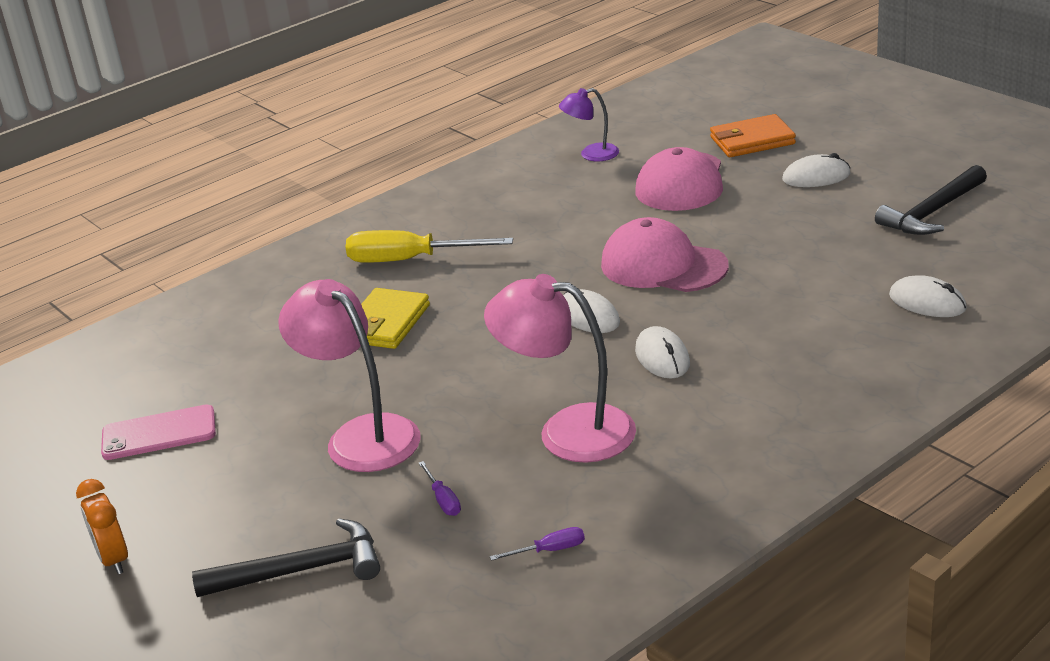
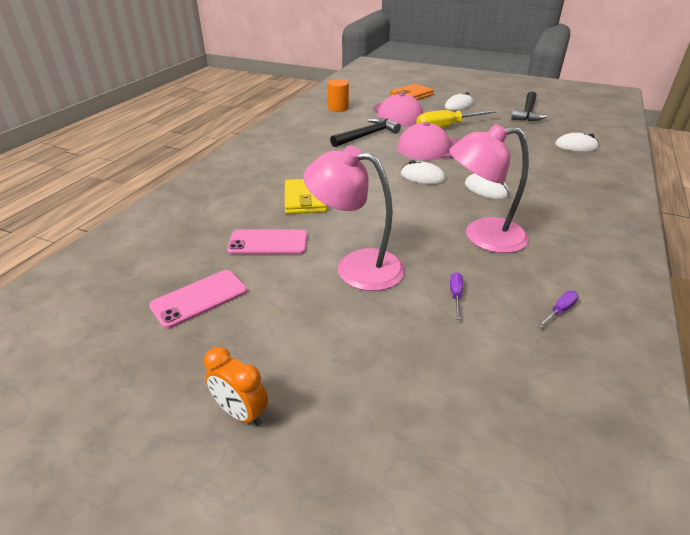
camera: 30 degrees left, 5 degrees up
(286, 379) = (268, 242): none -> pink phone
(301, 571) = (410, 374): black hammer -> black hammer (367, 135)
(410, 260) = (286, 165): yellow screwdriver -> yellow screwdriver (446, 127)
(443, 500) = (455, 295): purple screwdriver -> purple screwdriver turned 120 degrees counterclockwise
(591, 154) = (338, 108): purple lamp -> orange cylinder

